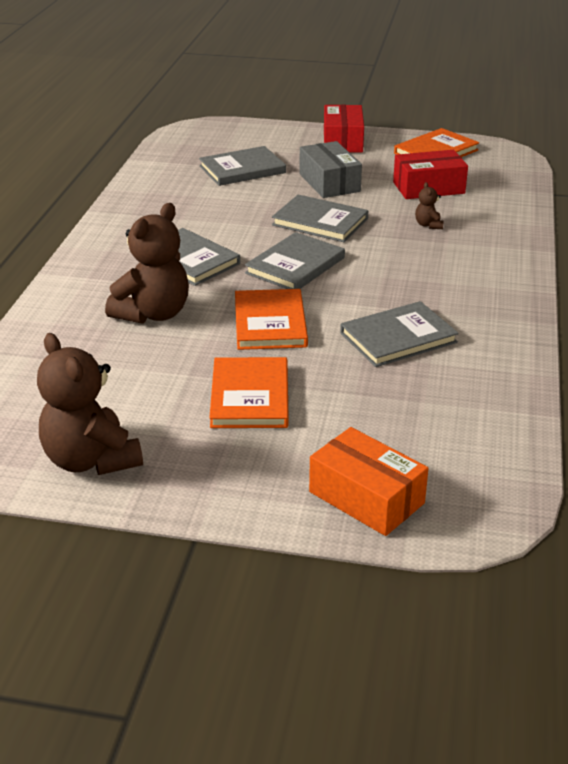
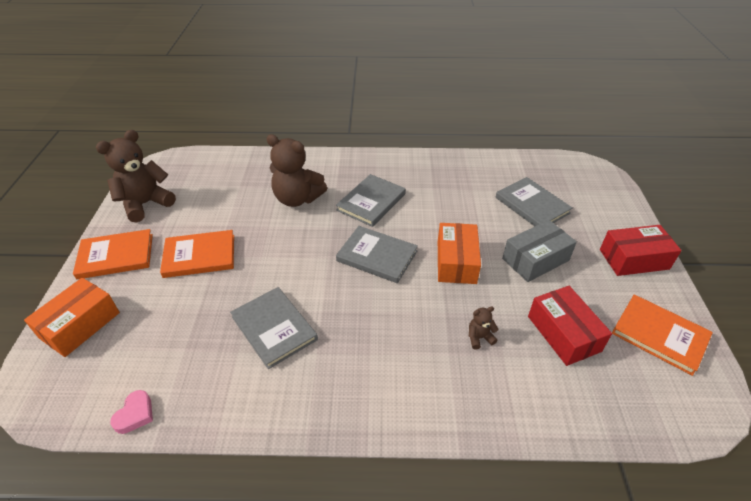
camera: 80 degrees right, 10 degrees up
(270, 323) = (290, 253): orange book -> orange book (116, 256)
(320, 222) = (456, 262): grey book -> orange box
(515, 432) = (135, 414): none -> pink heart

